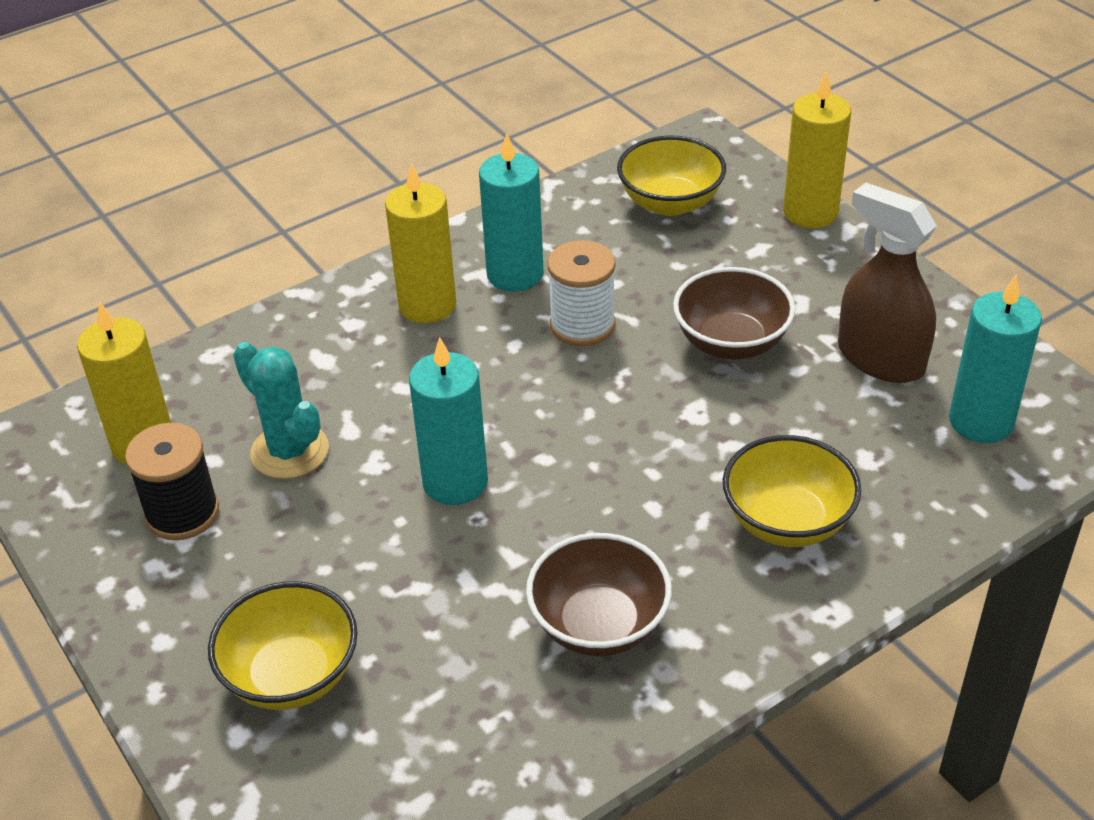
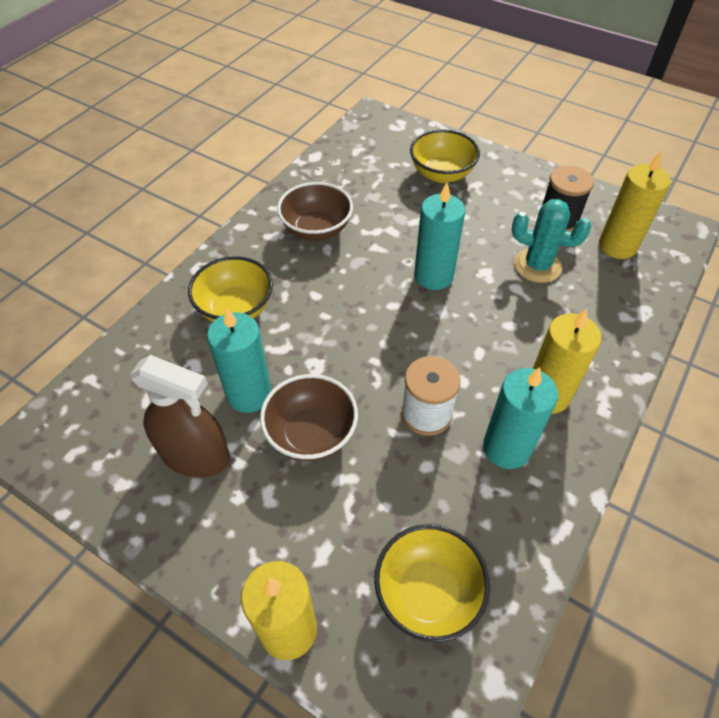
camera: 155 degrees right, 10 degrees up
(981, 421) = (117, 419): turquoise candle -> turquoise candle (249, 394)

